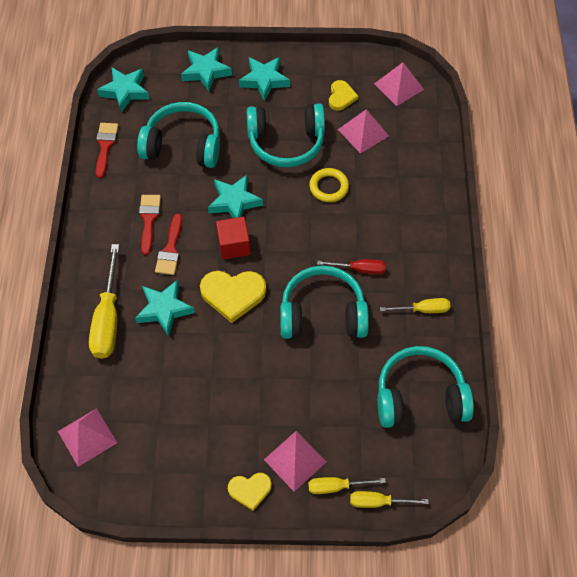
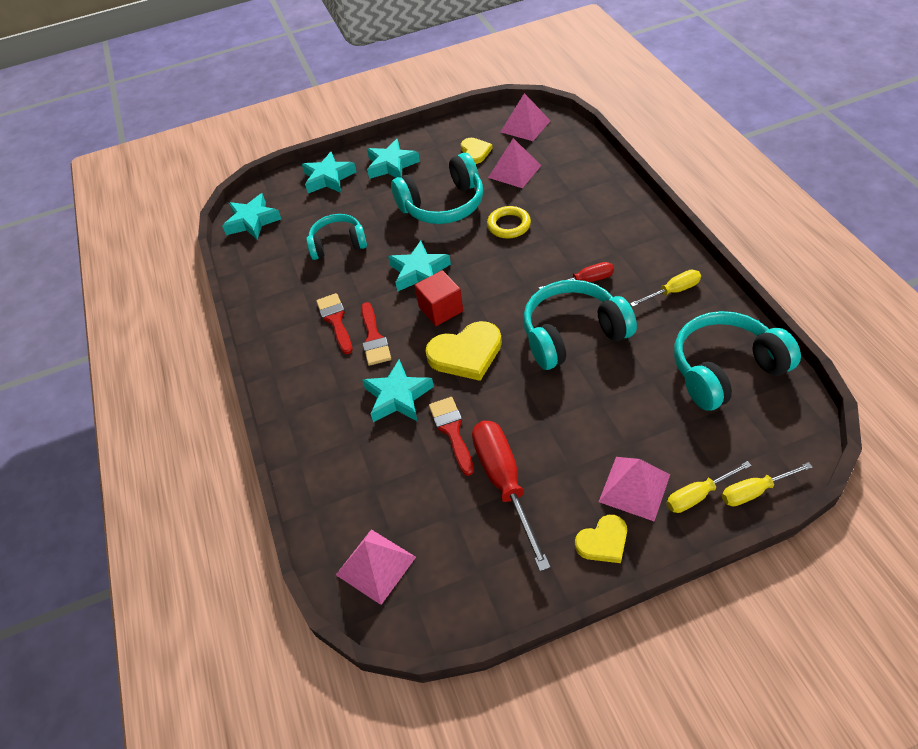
camera: 15 degrees left, 10 degrees down
(105, 146) = (254, 273): red brush -> red brush (452, 431)
(108, 318) = (338, 430): yellow screwdriver -> none
(183, 146) = (338, 244): turquoise headphones -> turquoise headphones, size x0.65
(205, 415) = (504, 483): none -> red screwdriver

